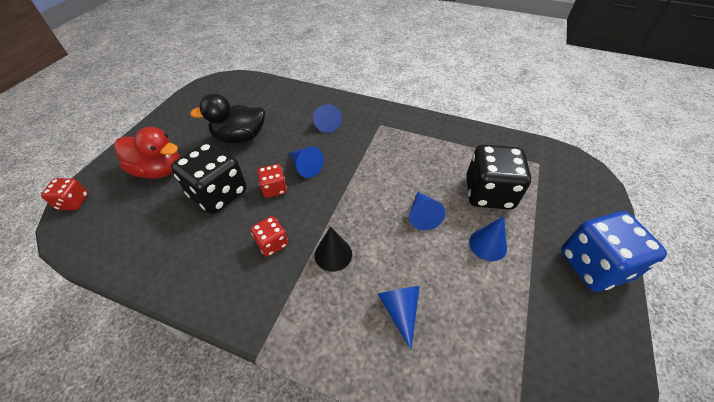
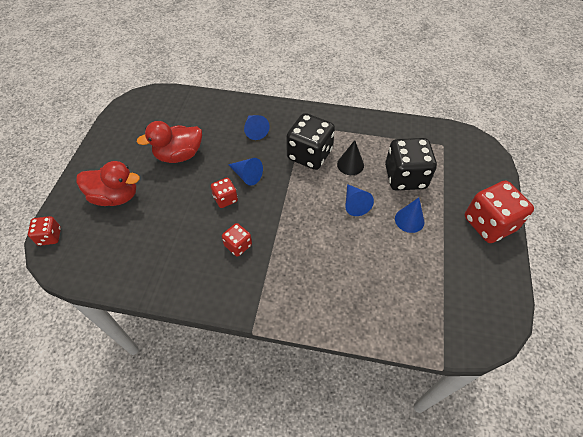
camera: 10 degrees left, 5 degrees up
(218, 193) = (178, 210): black dice -> black dice (309, 155)
(240, 137) = (179, 155): black duck -> red duck
(333, 254) = (290, 246): black cone -> black cone (350, 164)
(400, 311) = (351, 280): blue cone -> none
(593, 265) = (489, 224): blue dice -> red dice

